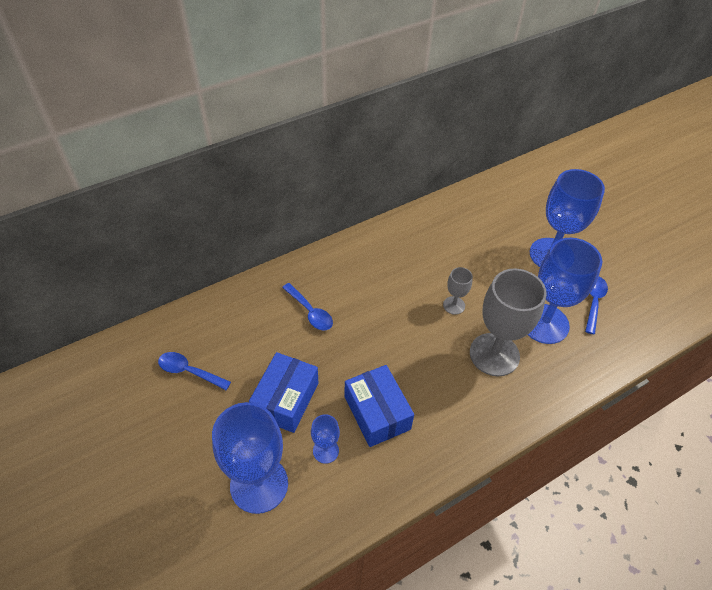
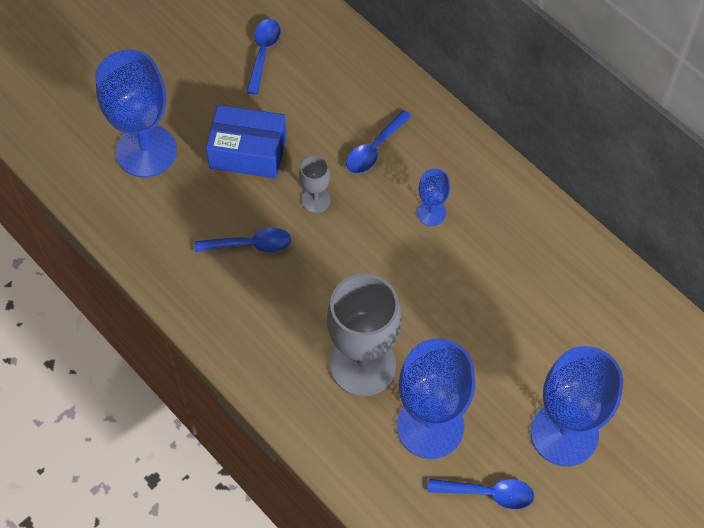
camera: 80 degrees right, 10 degrees up
(325, 451) = (194, 203): blue goblet -> blue goblet (431, 213)
(377, 413) = (250, 245): blue box -> blue spoon
(454, 305) = (430, 310): grey goblet -> grey goblet (315, 200)

